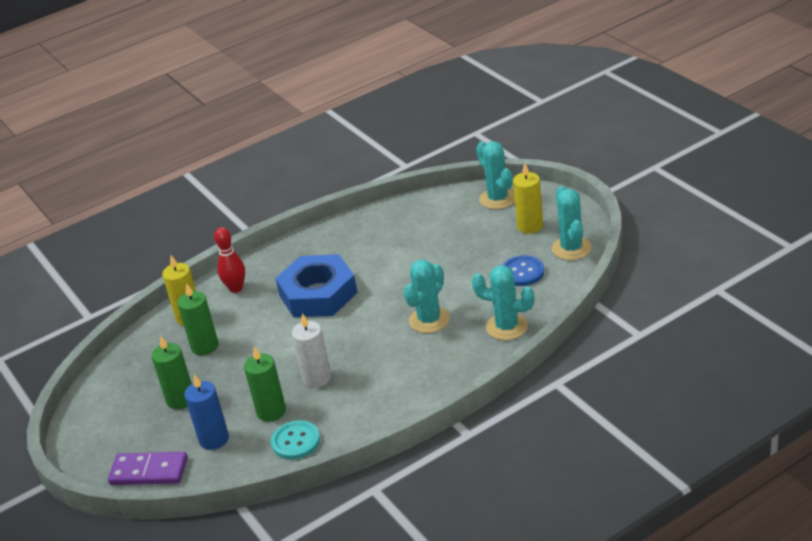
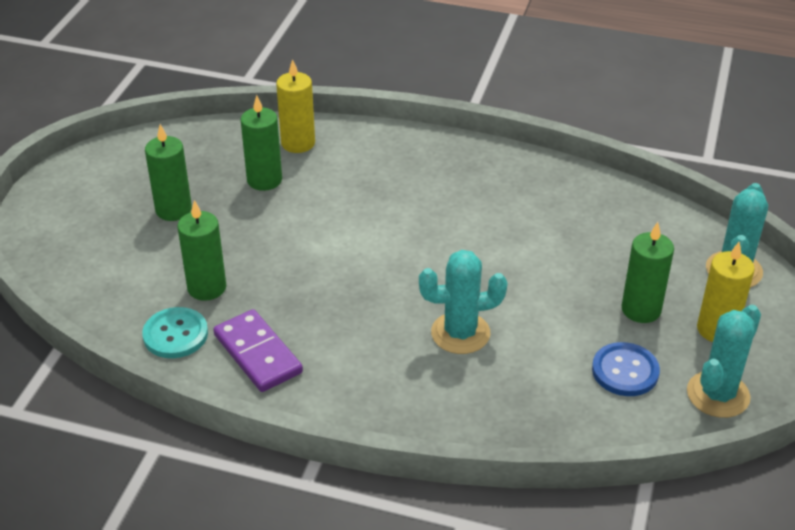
camera: 45 degrees right, 5 degrees up
(149, 471) = (56, 249): purple domino -> purple domino (258, 354)
(214, 439) = (134, 268): blue candle -> none
(236, 288) = (370, 150): red bowling pin -> none
(317, 378) = (285, 294): white candle -> none
(318, 294) = (418, 215): blue nut -> none
(487, 245) = (641, 309): none -> green candle
(507, 327) = (513, 413): turquoise cactus -> none

